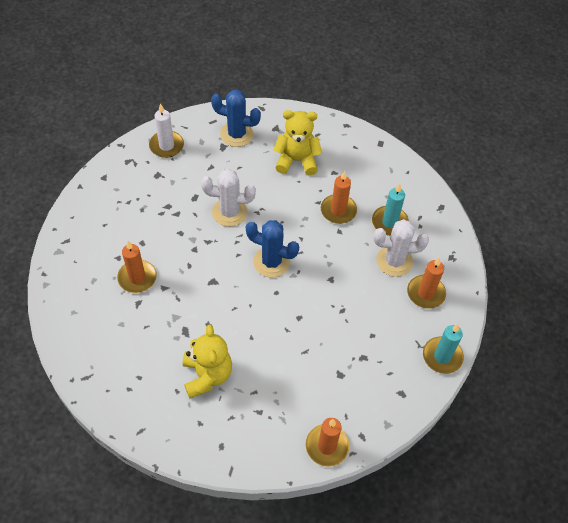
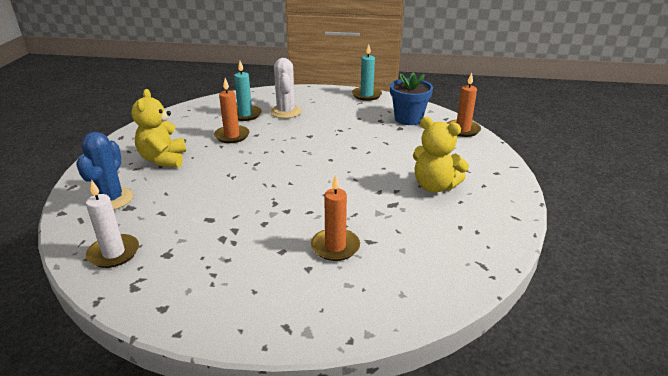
camera: 95 degrees left, 25 degrees down
(207, 375) = (434, 186): yellow teddy bear -> yellow teddy bear turned 135 degrees counterclockwise
(229, 212) = (233, 193): white cactus -> none
(271, 262) = (296, 164): blue cactus -> none
(364, 390) = (408, 119): none -> blue flower pot
(425, 293) = (314, 101): orange candle -> none

